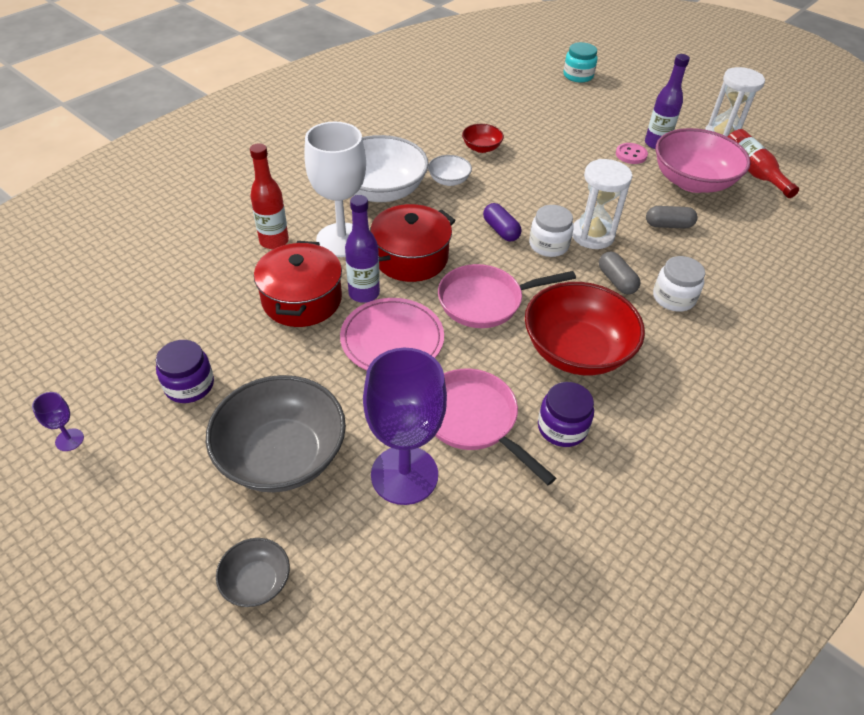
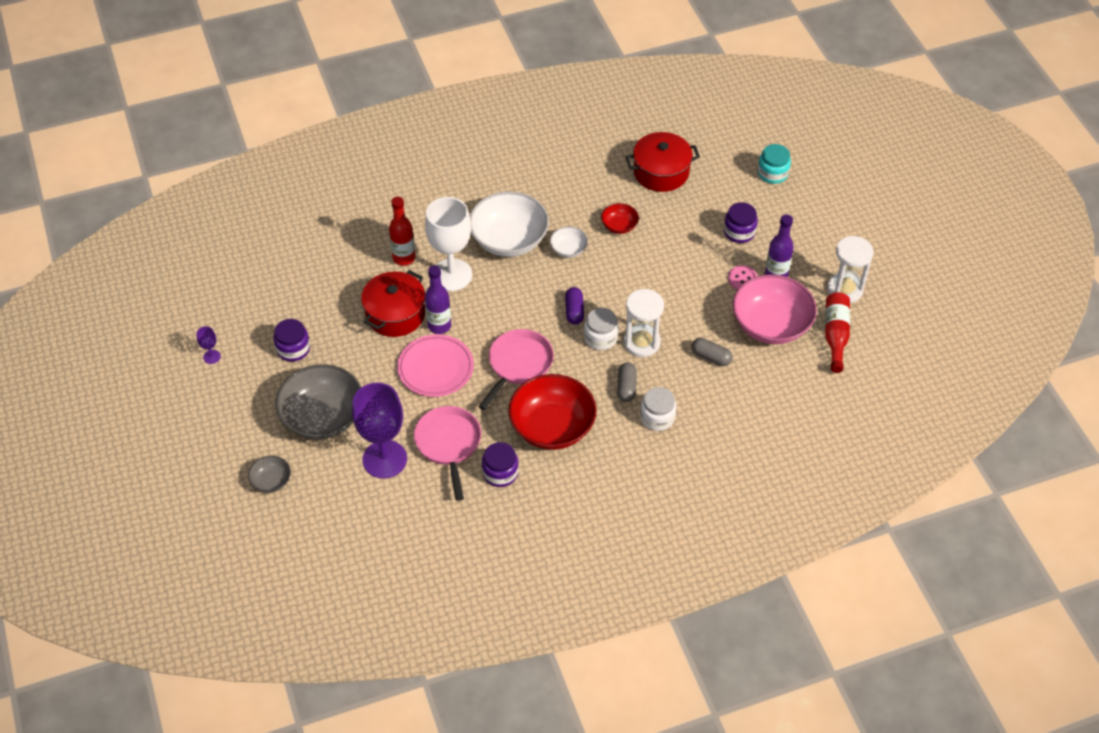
camera: 30 degrees right, 5 degrees up
(410, 257) = (491, 309): red pot -> red pot (661, 172)
(485, 301) = (518, 365): pink pan -> pink pan turned 105 degrees clockwise
(592, 122) = (739, 232): none -> purple jar

